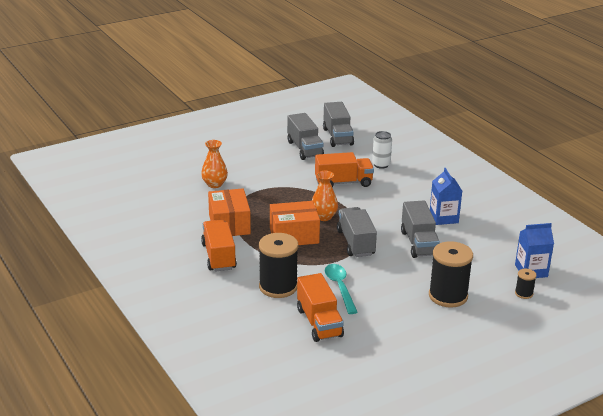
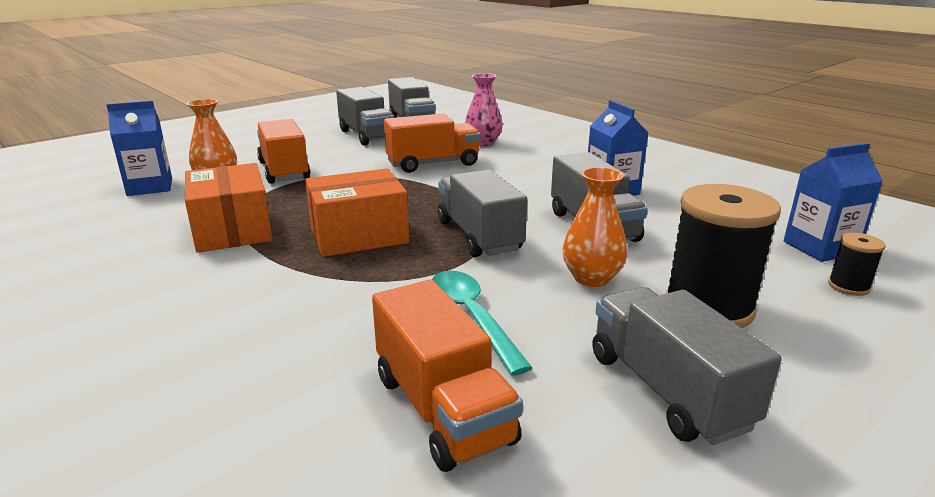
camera: 10 degrees left, 5 degrees down
(178, 186) = (150, 187): none -> blue carton
(219, 256) = (197, 284): orange truck -> orange truck (284, 171)
(278, 287) = (329, 331): black spool -> none
(323, 217) = (410, 205): orange vase -> orange vase (591, 278)
(381, 165) = (483, 143): white can -> pink vase
(407, 327) = (667, 390): none -> grey truck

